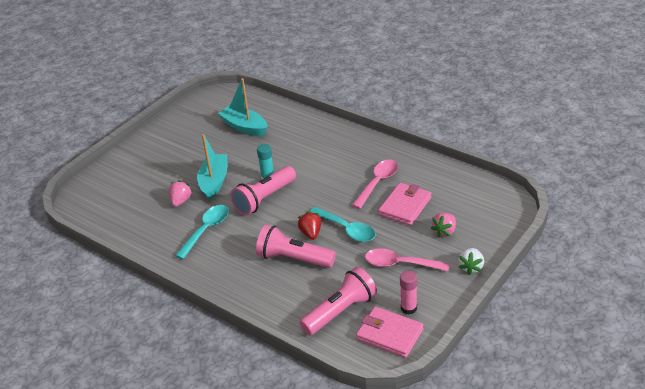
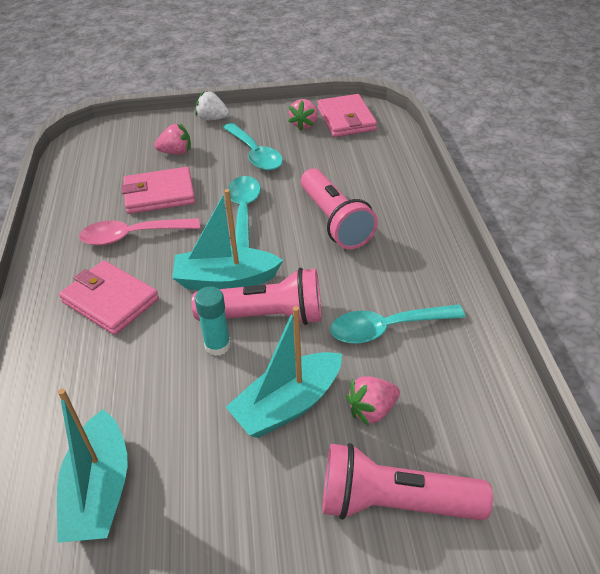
camera: 135 degrees left, 5 degrees up
(303, 198) = (226, 280): none -> turquoise boat
(311, 233) = (281, 234): red strawberry -> none
(337, 160) = (110, 301): none -> pink wallet
(340, 311) = (359, 154): pink flashlight -> pink flashlight (394, 502)
(400, 264) = (255, 154): pink spoon -> turquoise spoon
(408, 308) = (304, 124): pink glue stick -> pink strawberry
(471, 267) = (212, 119): white strawberry -> white strawberry turned 135 degrees counterclockwise

